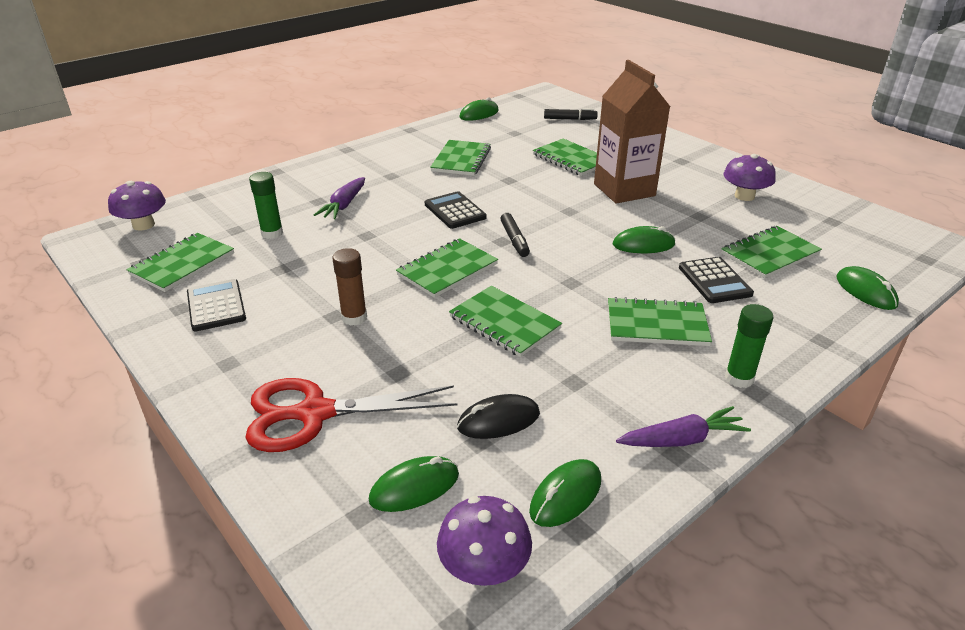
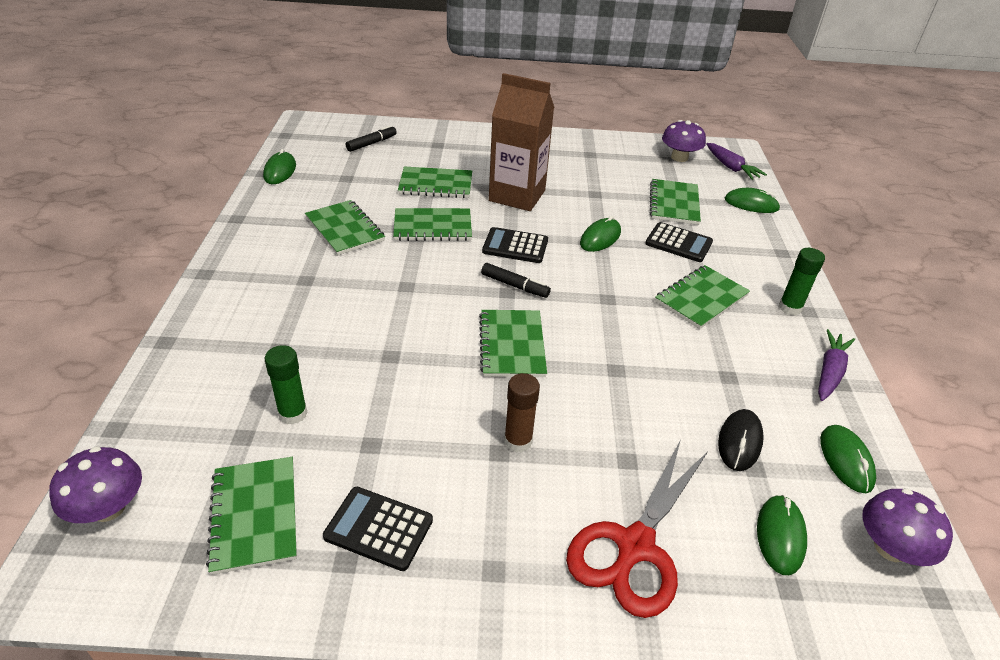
camera: 50 degrees left, 5 degrees up
(344, 205) = (314, 338): purple carrot -> purple carrot (731, 167)
(455, 211) = (425, 285): black calculator -> black calculator (515, 246)
(504, 323) = (622, 363): green notebook -> green notebook (432, 227)
(744, 196) = (595, 163): purple mushroom -> purple mushroom (679, 157)

